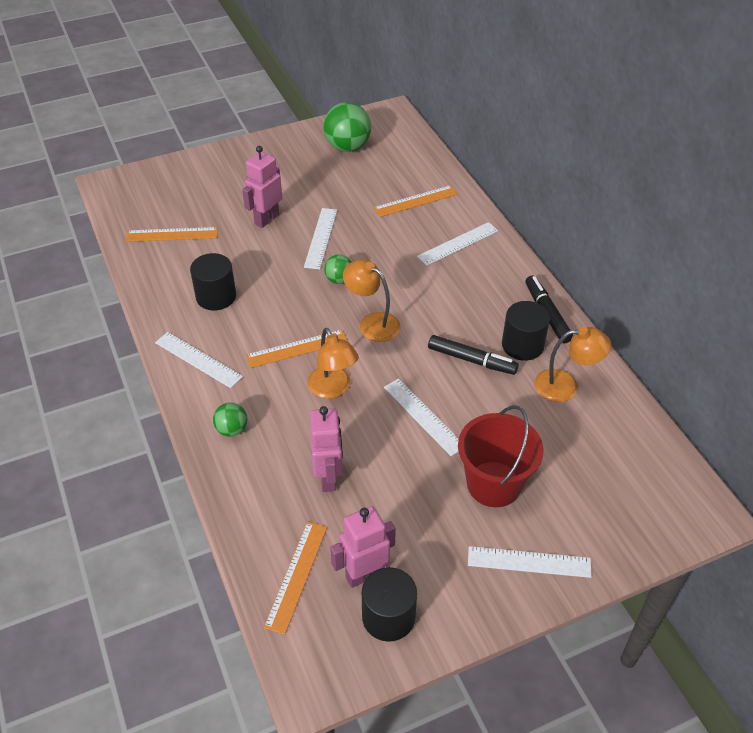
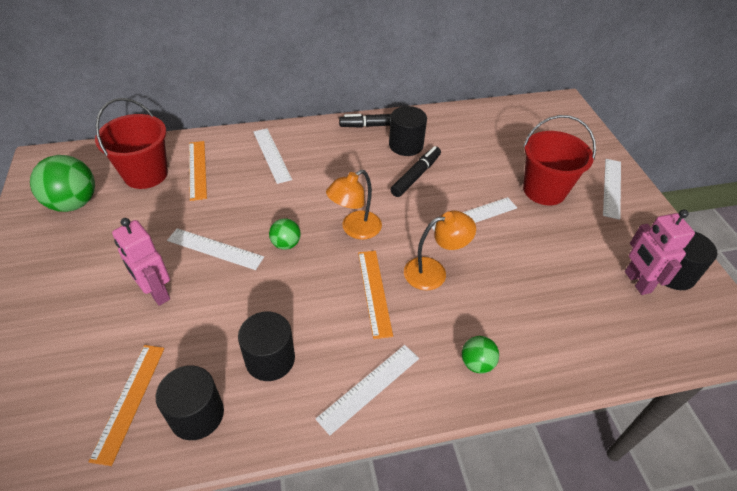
camera: 80 degrees left, 0 degrees up
(165, 269) = (197, 414): none -> black cylinder
(296, 576) = (645, 329): orange ruler -> none
(328, 477) = (538, 291): pink robot -> none
(397, 173) = (146, 174): none -> red bucket
(565, 386) = (452, 134): orange lamp -> none

